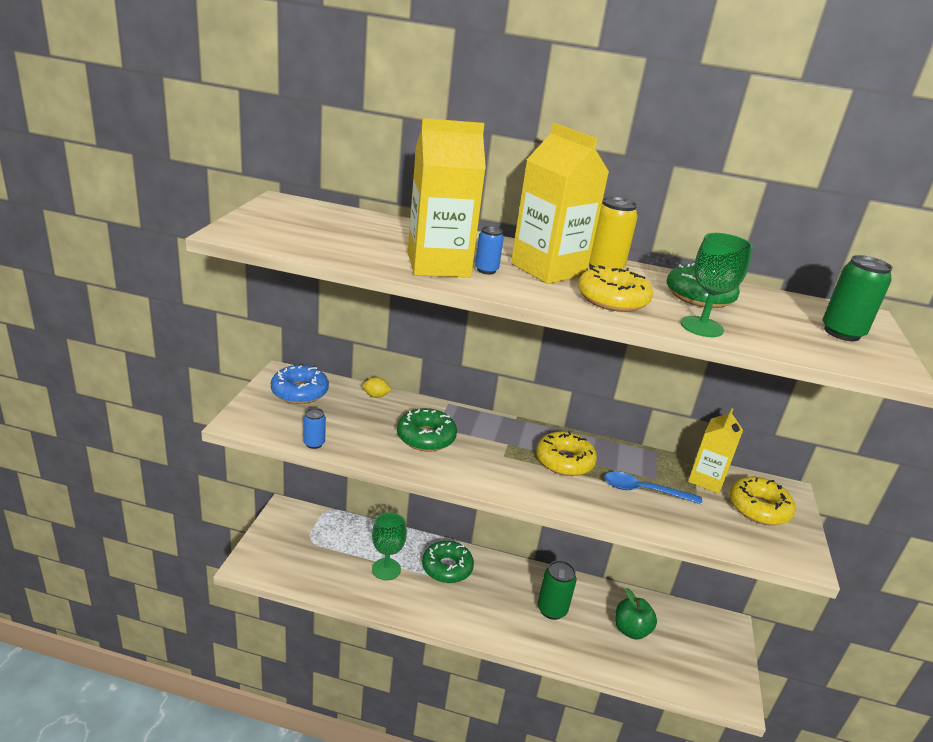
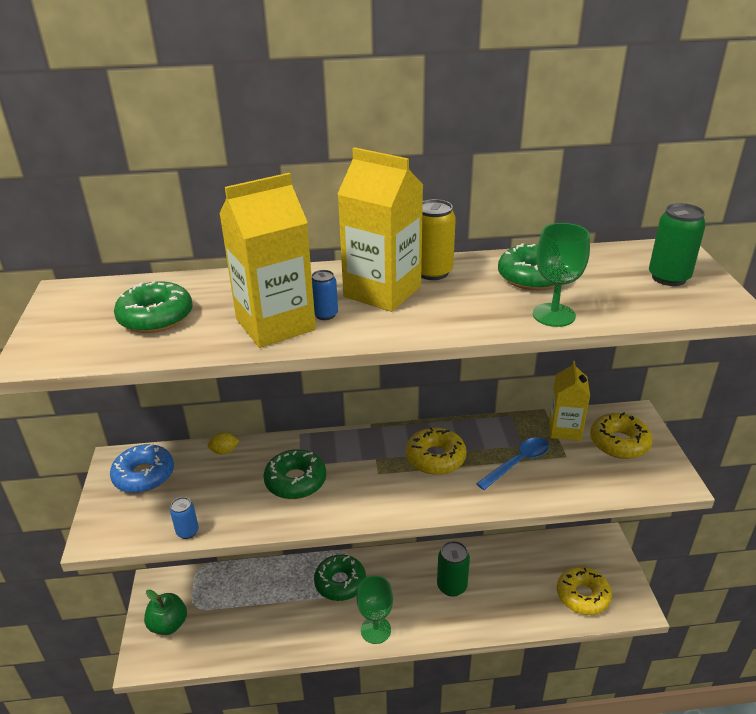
camera: 15 degrees left, 5 degrees up
(342, 234) = (156, 317): none -> green donut
(386, 569) = (283, 608): green goblet -> green goblet (375, 630)
(612, 299) = (460, 309): yellow donut -> yellow donut (582, 596)
(631, 630) = (527, 578): green apple -> green apple (168, 624)
(644, 491) = (518, 463): blue spoon -> blue spoon turned 150 degrees clockwise

